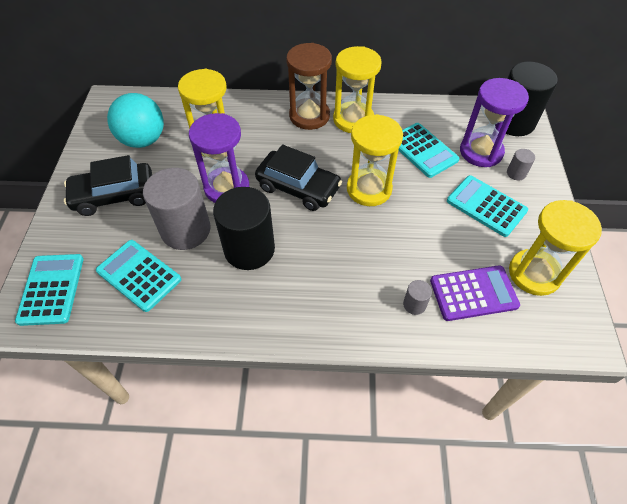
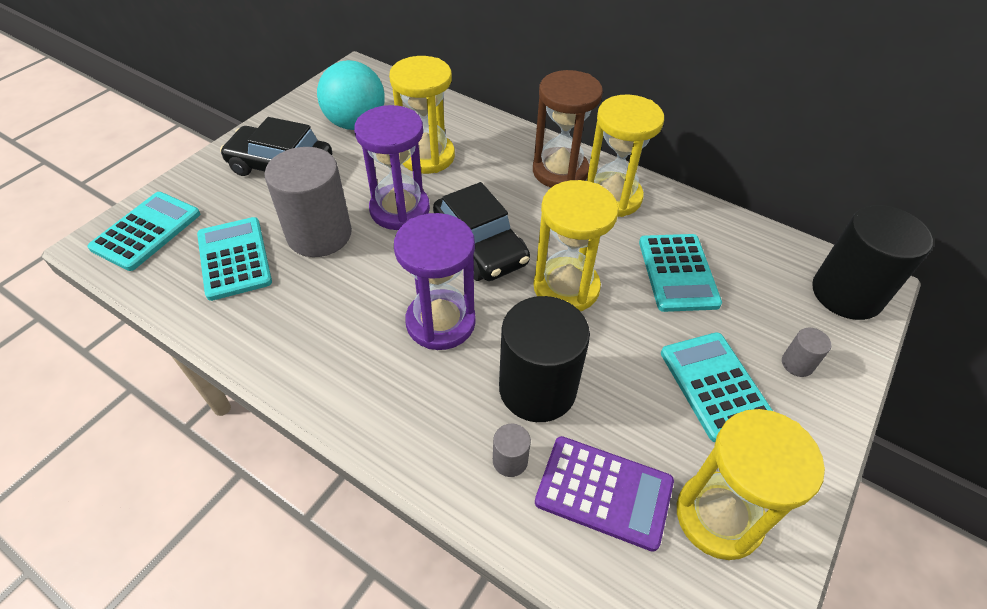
camera: 30 degrees right, 5 degrees down
(249, 249) = (367, 288): black cylinder -> black cylinder (537, 389)
(481, 152) = (763, 311): purple hourglass -> purple hourglass (440, 322)

